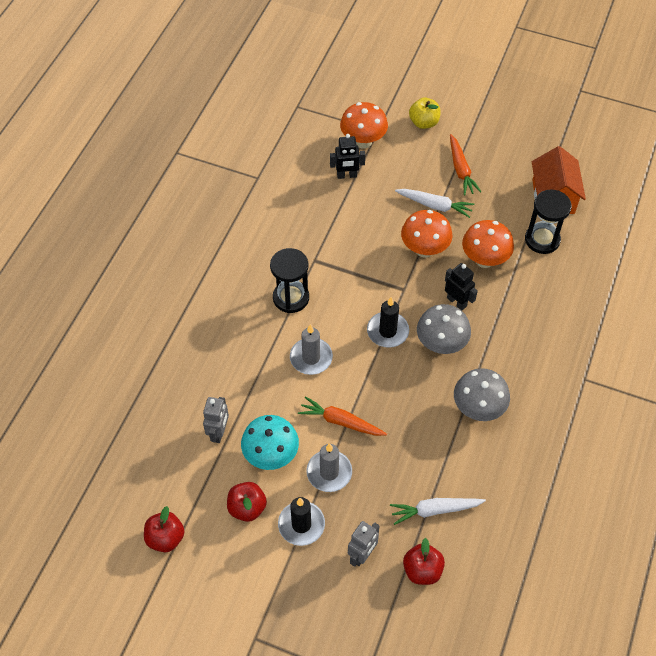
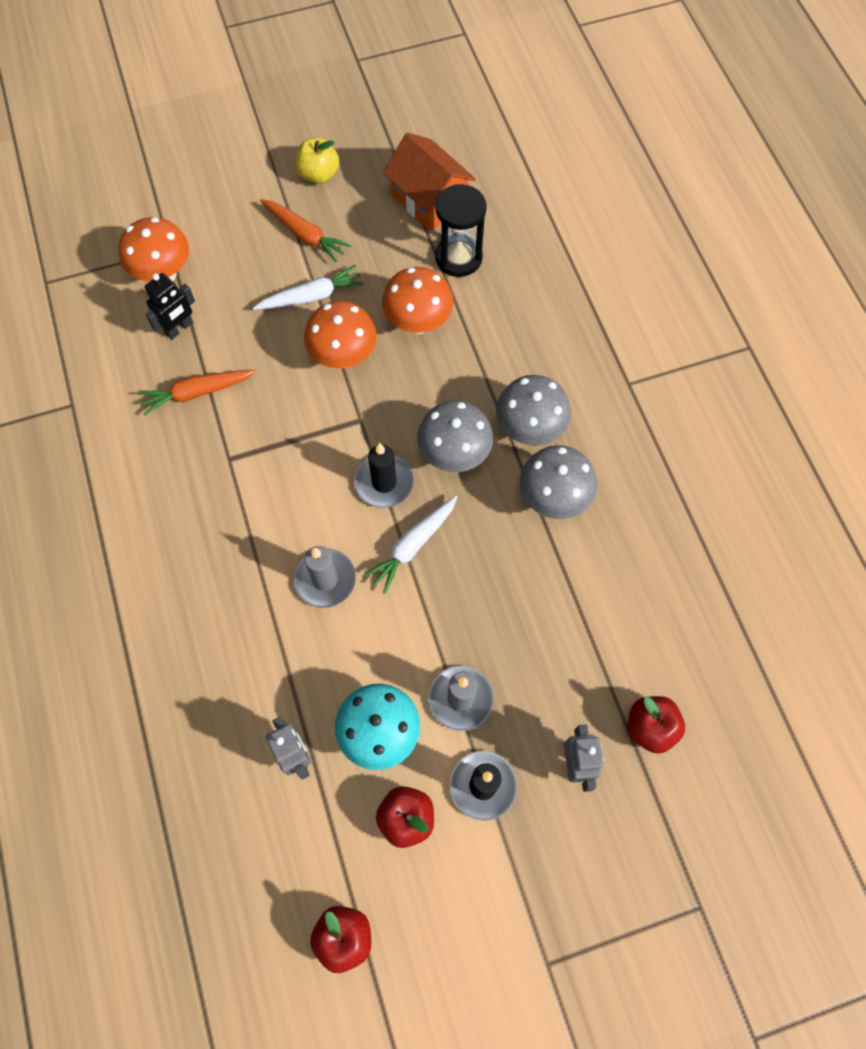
camera: 40 degrees left, 10 degrees up
(291, 298) = (240, 524): black hourglass -> none
(341, 421) = (423, 629): orange carrot -> orange carrot (197, 393)
(424, 122) = (216, 205): yellow apple -> yellow apple (318, 174)
(435, 510) = (606, 649): white carrot -> white carrot (413, 545)
(457, 302) = (429, 393): black robot -> none
(498, 362) = (529, 429): none -> grey mushroom

